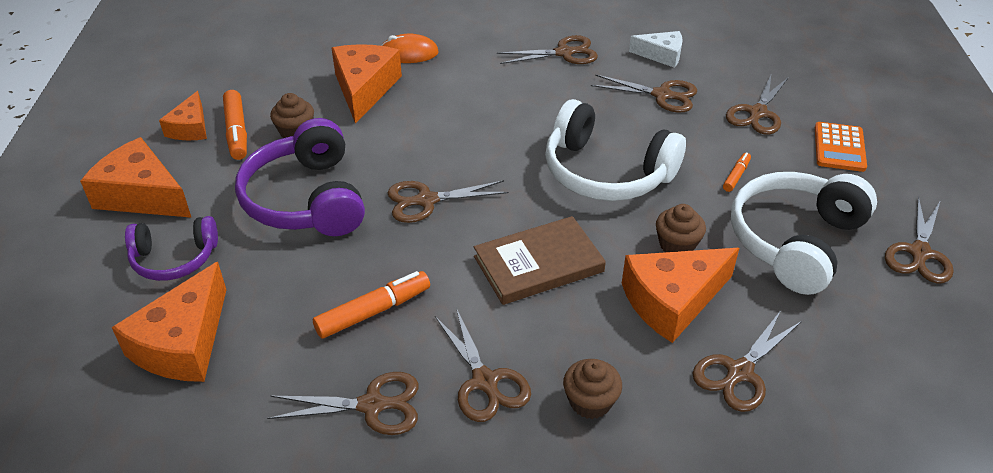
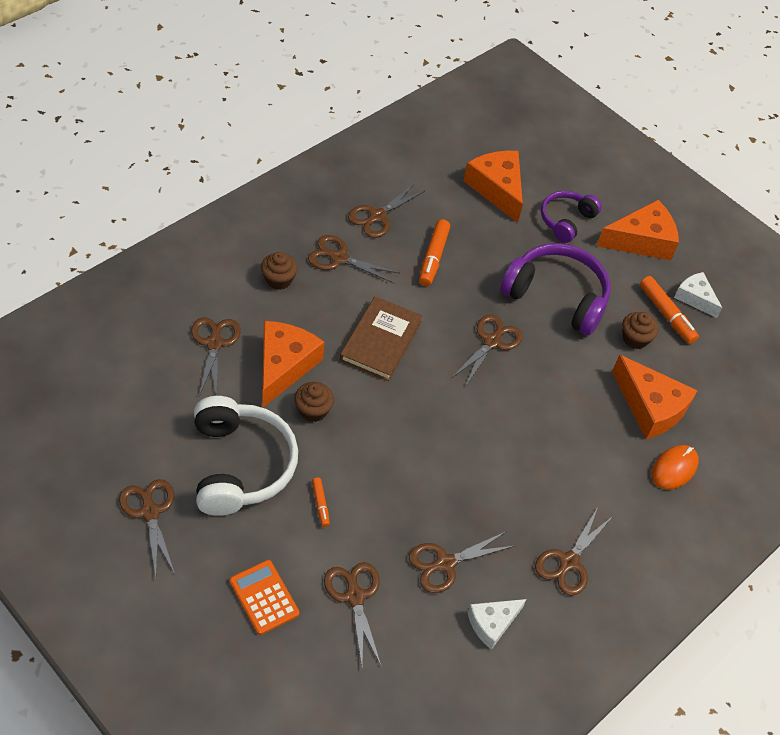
camera: 130 degrees right, 10 degrees up
(190, 128) = (695, 298): orange cheese -> white cheese
(237, 131) = (666, 314): orange marker -> orange marker turned 150 degrees counterclockwise
(606, 173) = (410, 443): white headphones -> none

